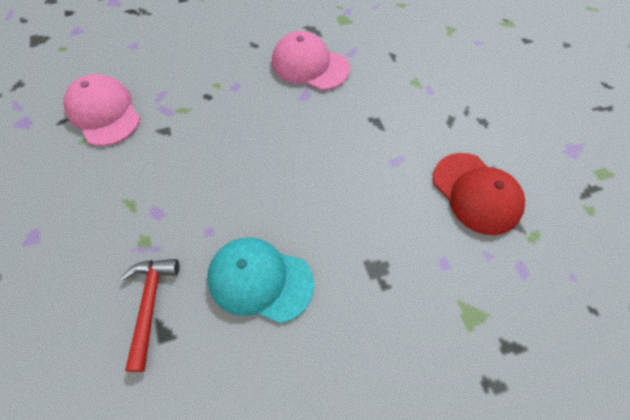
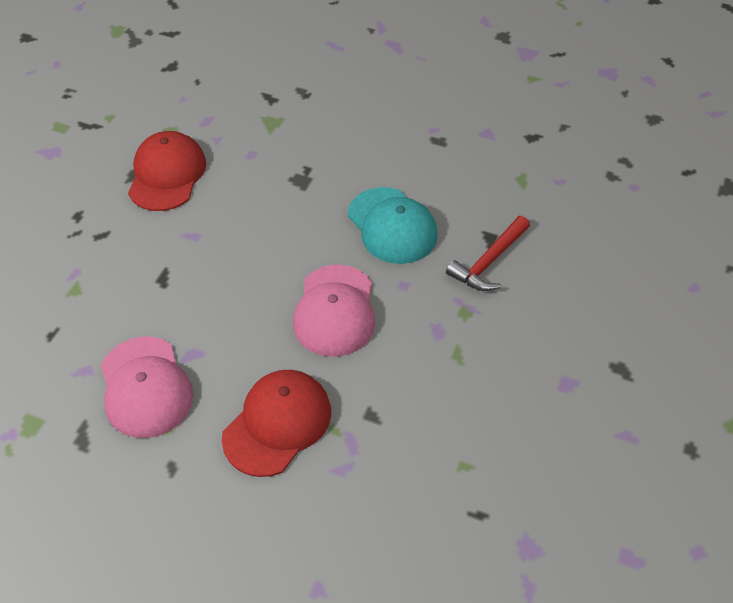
camera: 140 degrees left, 10 degrees down
(104, 113) = (423, 490): pink cap -> pink cap (335, 311)
(217, 93) = (277, 424): none -> red cap

